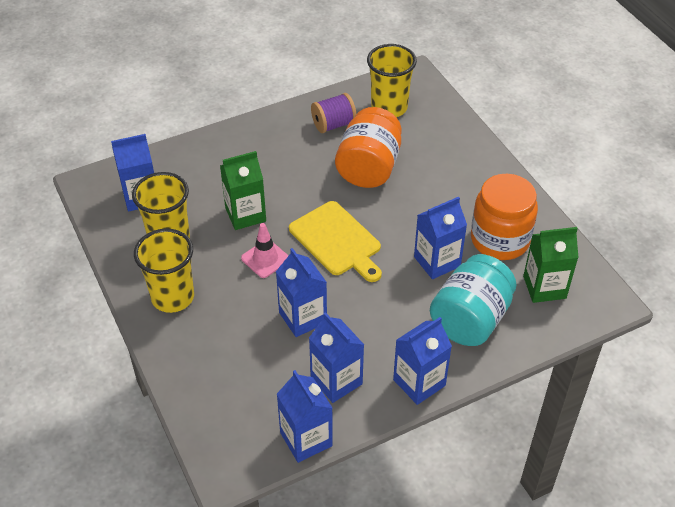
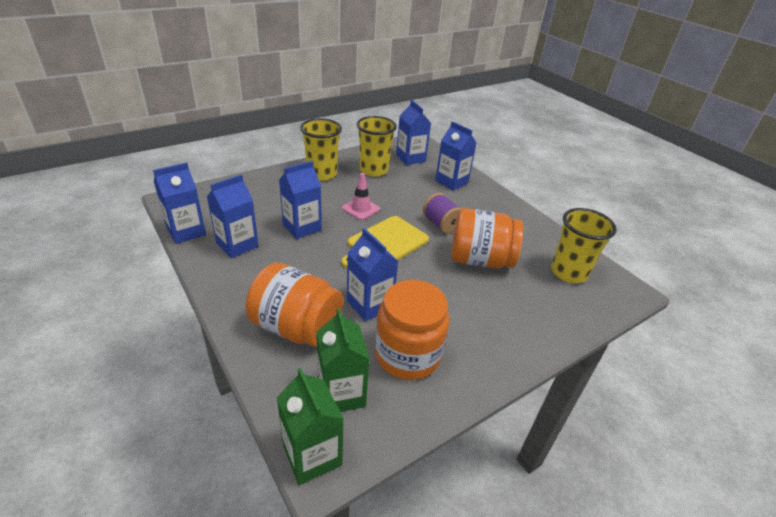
camera: 80 degrees right, 10 degrees down
(245, 214) = (404, 198): green carton -> green carton (312, 455)
(333, 124) = (526, 239): purple spool -> purple spool (441, 224)
(419, 382) = (226, 291): blue carton -> blue carton (451, 182)
(470, 319) = (296, 327): turquoise jar -> orange jar

